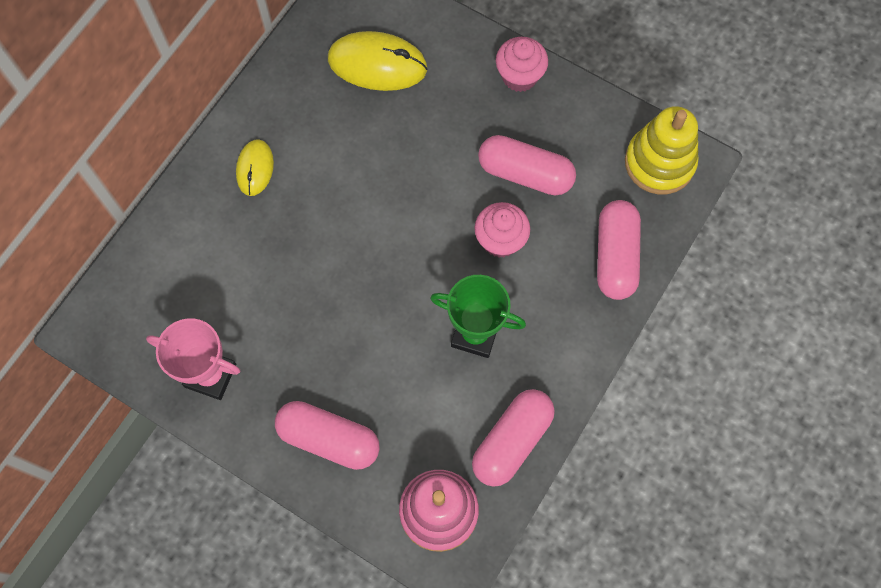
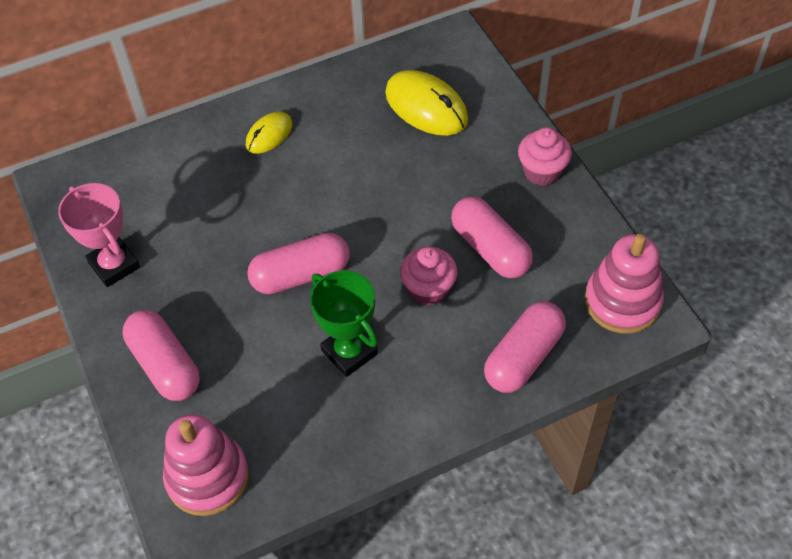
camera: 35 degrees right, 15 degrees down
(512, 441) = (314, 457): pink capsule -> pink capsule (301, 275)
(659, 163) = (622, 302): yellow stacking toy -> pink stacking toy

